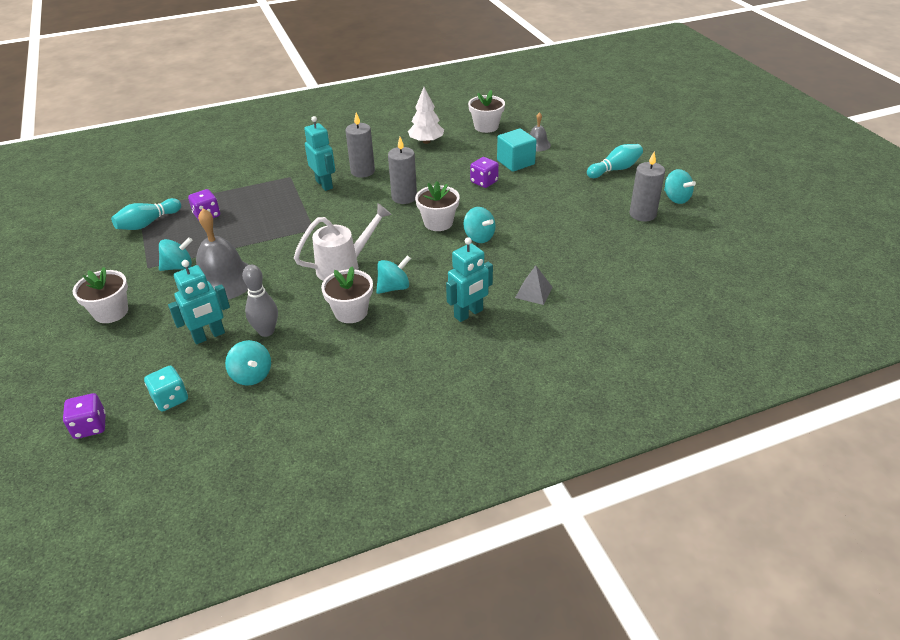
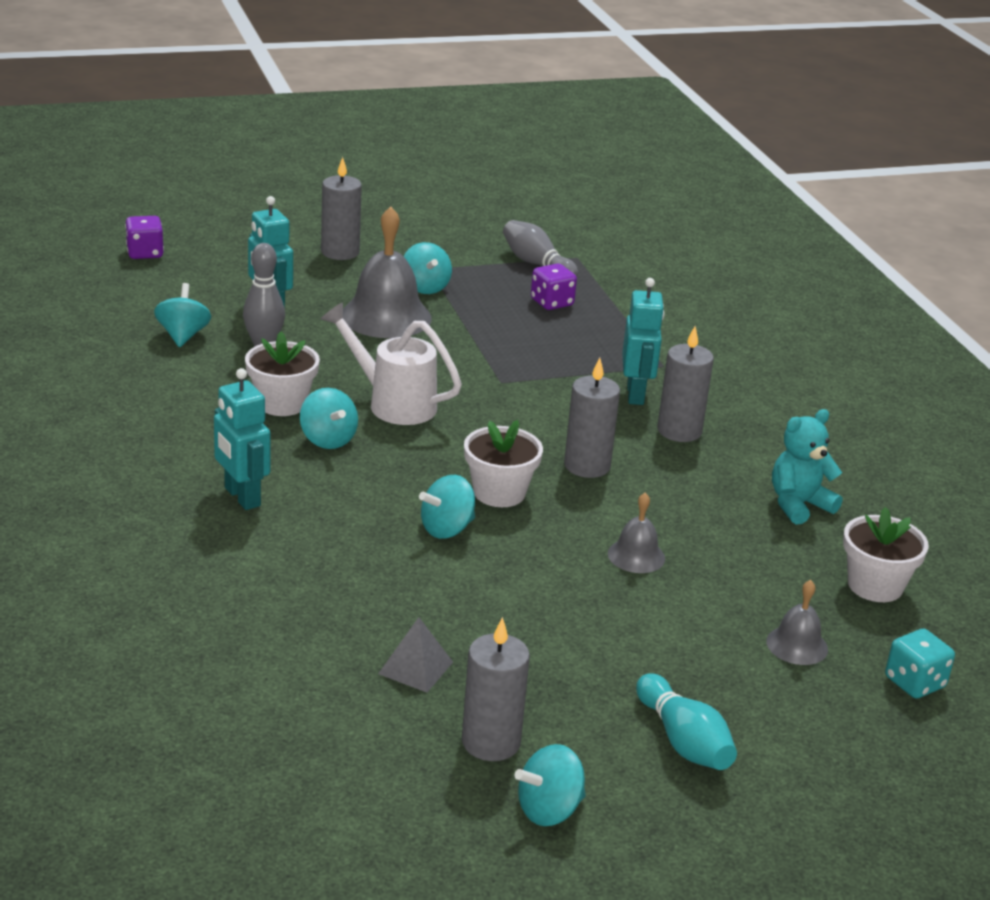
camera: 90 degrees right, 10 degrees down
(111, 312) = (340, 252): white flower pot -> grey candle
(148, 223) = (536, 264): turquoise bowling pin -> grey bowling pin
(170, 399) = (166, 291): turquoise dice -> turquoise dice (914, 682)
(252, 375) = (183, 335): turquoise spinning top -> turquoise spinning top turned 120 degrees clockwise
(324, 184) = (636, 394): turquoise robot -> turquoise robot turned 60 degrees counterclockwise
(345, 266) = (393, 403): white watering can -> white watering can turned 150 degrees clockwise
(426, 141) = (798, 505): white tree -> turquoise teddy bear
(484, 182) = (636, 556): purple dice -> grey bell
(515, 162) = (715, 604): turquoise cube -> none
(533, 292) = (273, 564): grey pyramid -> grey pyramid (415, 668)

